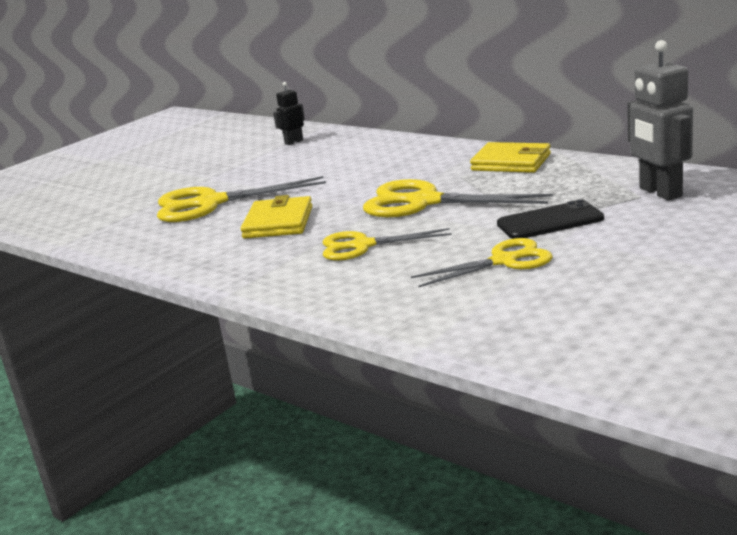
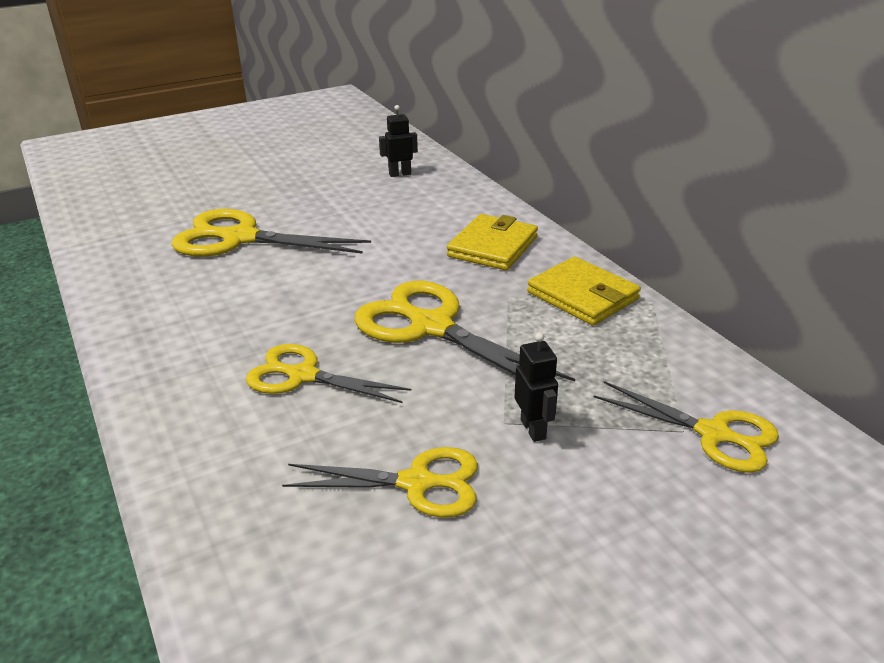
camera: 20 degrees right, 10 degrees up
(278, 222) = (266, 296): yellow wallet -> yellow wallet (493, 247)
(550, 221) = (533, 429): black phone -> black robot
(660, 192) = (713, 434): grey robot -> yellow scissors

